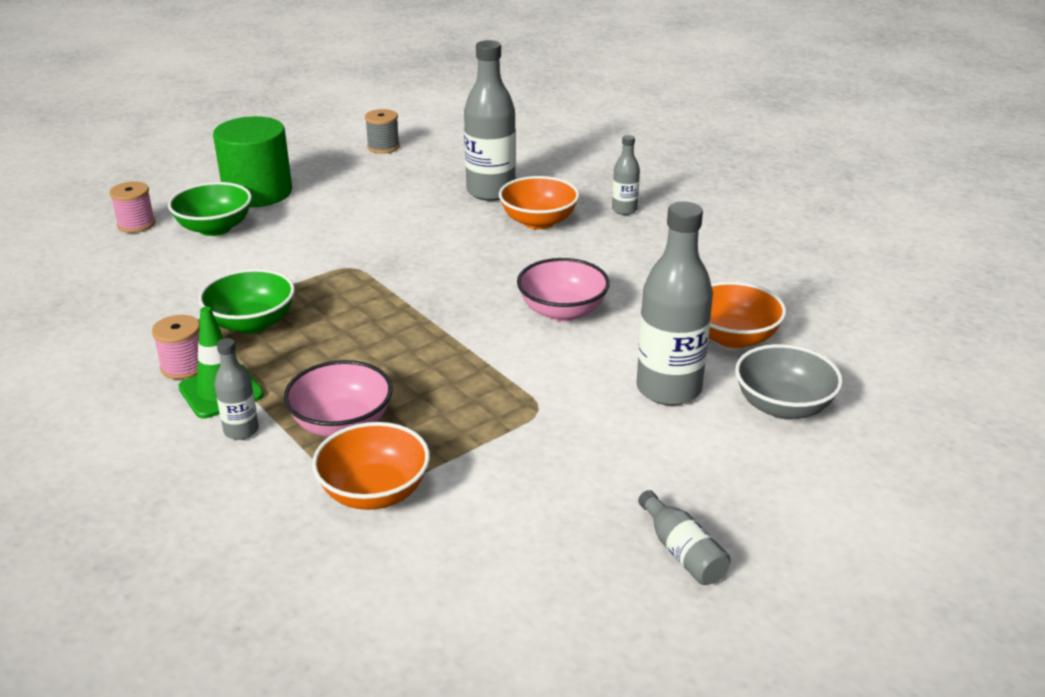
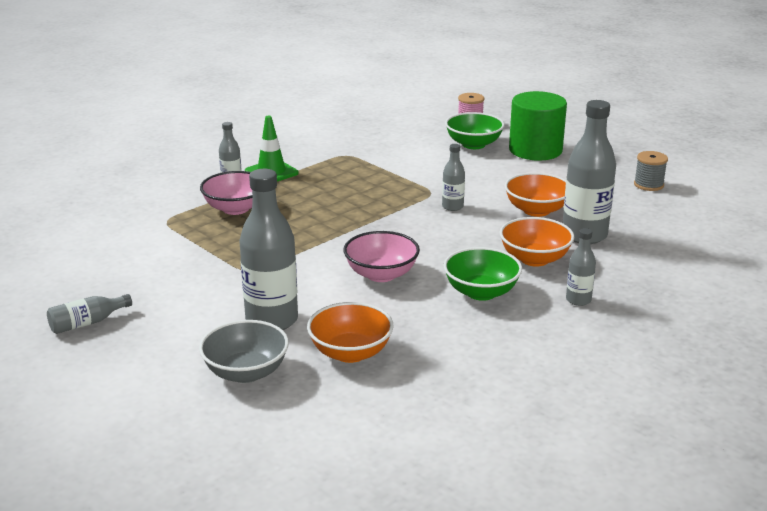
camera: 85 degrees right, 5 degrees down
(184, 366) = (297, 159): pink spool -> none
(251, 323) = (348, 171): green bowl -> green bowl (481, 292)
(374, 492) = (168, 224): orange bowl -> orange bowl (536, 210)
(397, 256) = (452, 207): none -> grey bottle

